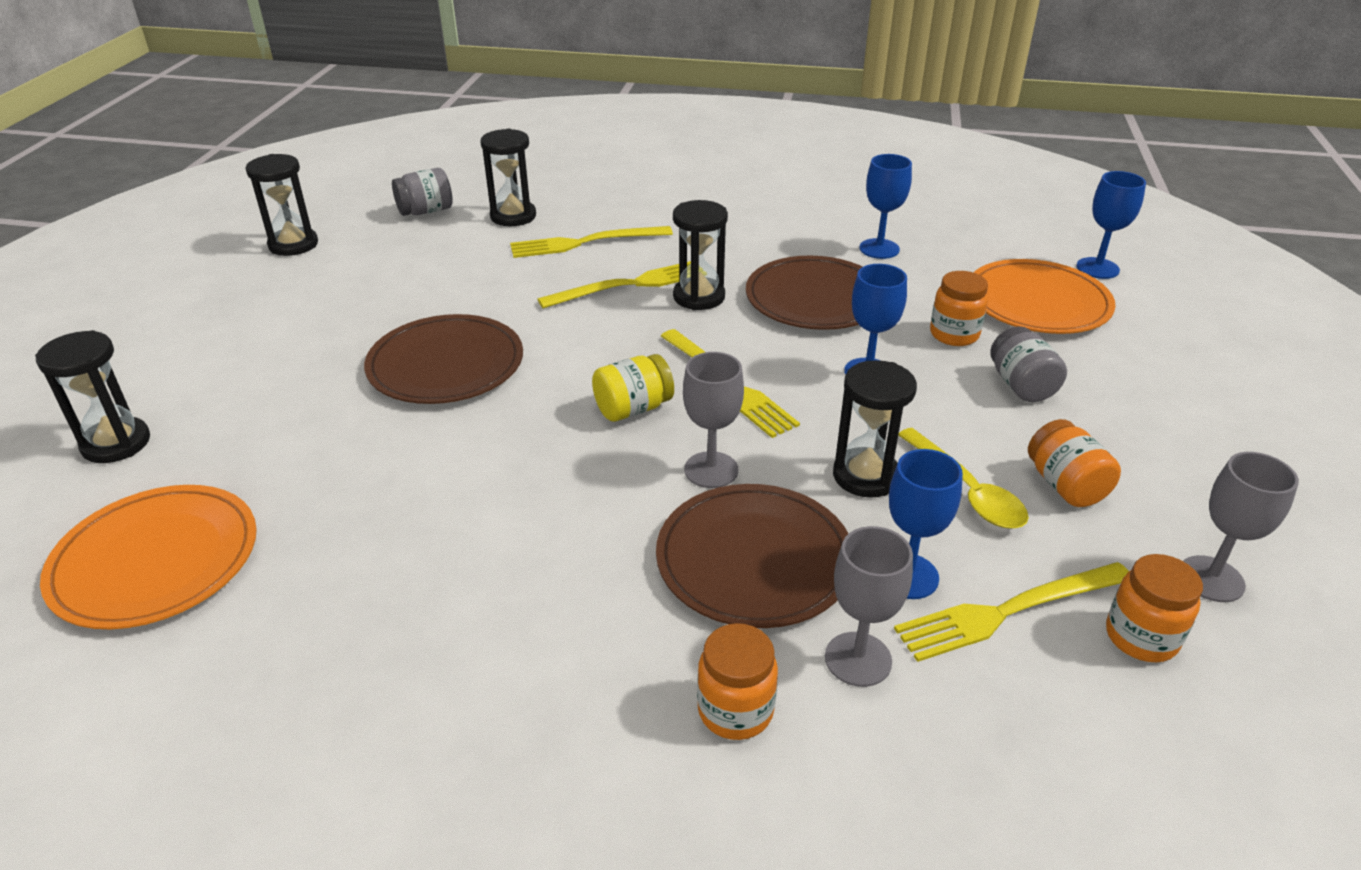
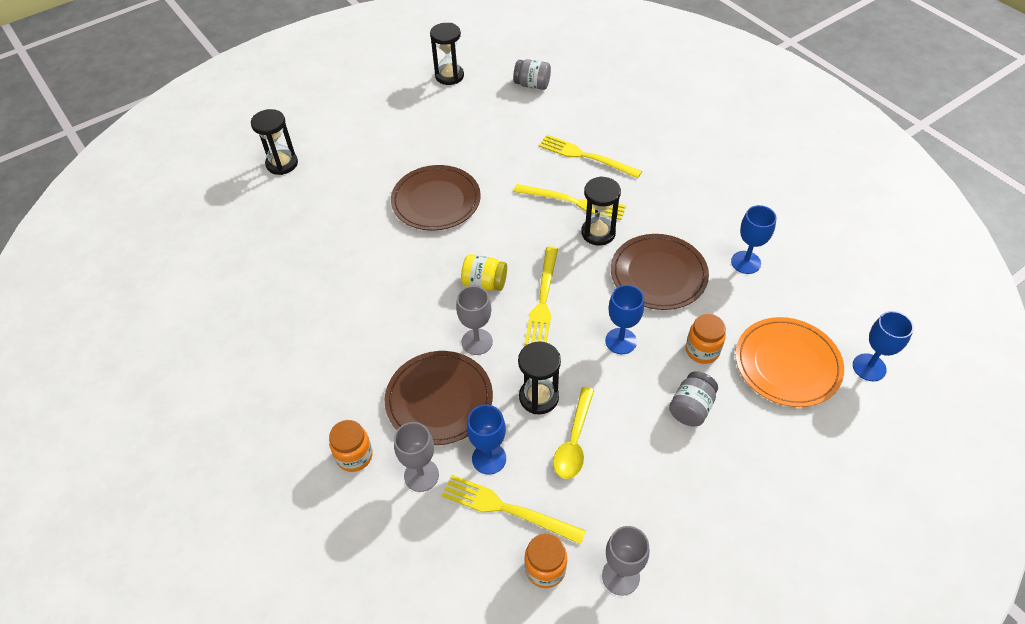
camera: 45 degrees right, 15 degrees up
(156, 560) = (246, 235): orange plate -> none
(513, 216) = (571, 114): black hourglass -> none
(1065, 485) = (625, 477): orange jar -> none

